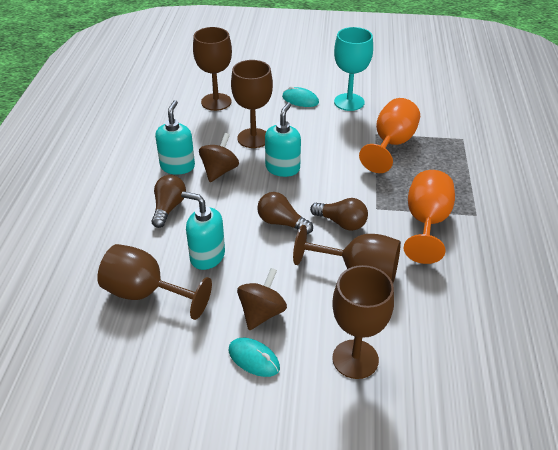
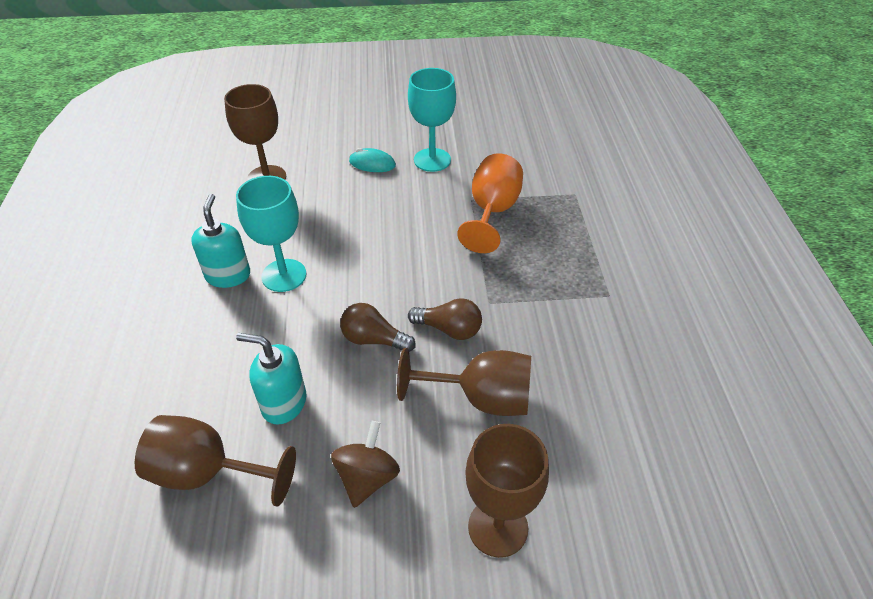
camera: 10 degrees left, 5 degrees up
(168, 208) = (223, 338): brown light bulb -> none
(219, 171) = (284, 275): brown spinning top -> turquoise goblet
(253, 138) = (321, 223): brown goblet -> none
(254, 359) = (366, 550): turquoise mouse -> none
(282, 168) = (364, 261): turquoise soap dispenser -> none
(426, 223) = (552, 315): orange goblet -> none

